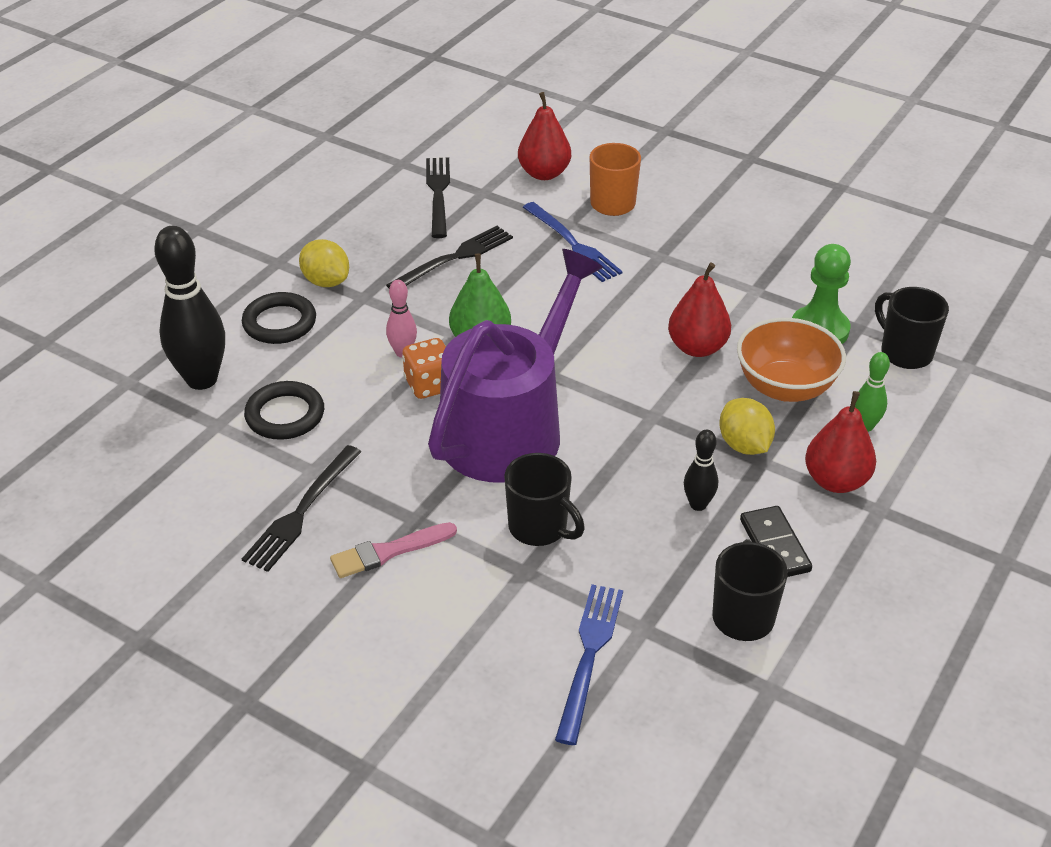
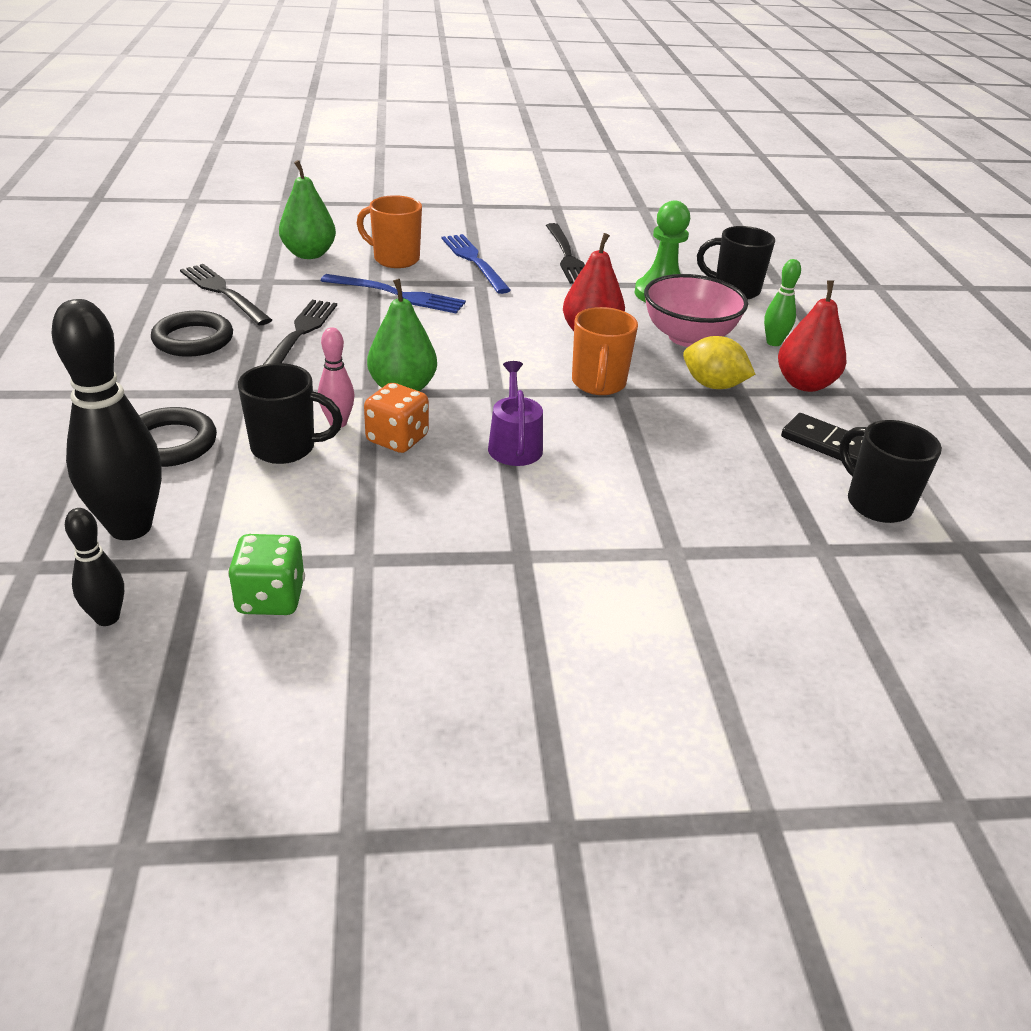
camera: 40 degrees left, 5 degrees down
(233, 470) = (270, 598): none -> green dice
(285, 415) = (273, 522): black ring -> black ring (193, 339)
(301, 511) = (397, 603): black fork -> black fork (567, 256)
(326, 281) = (183, 392): yellow lemon -> none
(388, 552) = (533, 596): pink brush -> none
(509, 428) = (514, 445): purple watering can -> purple watering can, size x0.41
(539, 528) = (641, 511): black mug -> black mug (285, 448)
(544, 173) = (309, 254): red pear -> green pear
(589, 655) = (815, 593): blue fork -> blue fork (474, 261)
(642, 401) = (598, 384): none -> orange mug
(698, 504) = (737, 439): black bowling pin -> black bowling pin (107, 618)
(785, 387) = (688, 337): orange bowl -> pink bowl

